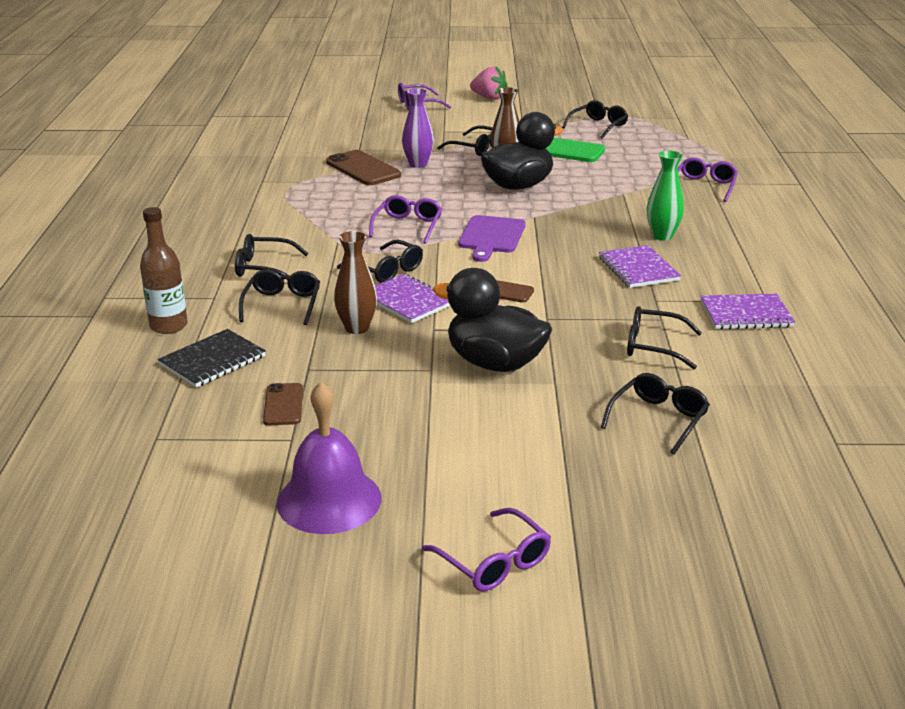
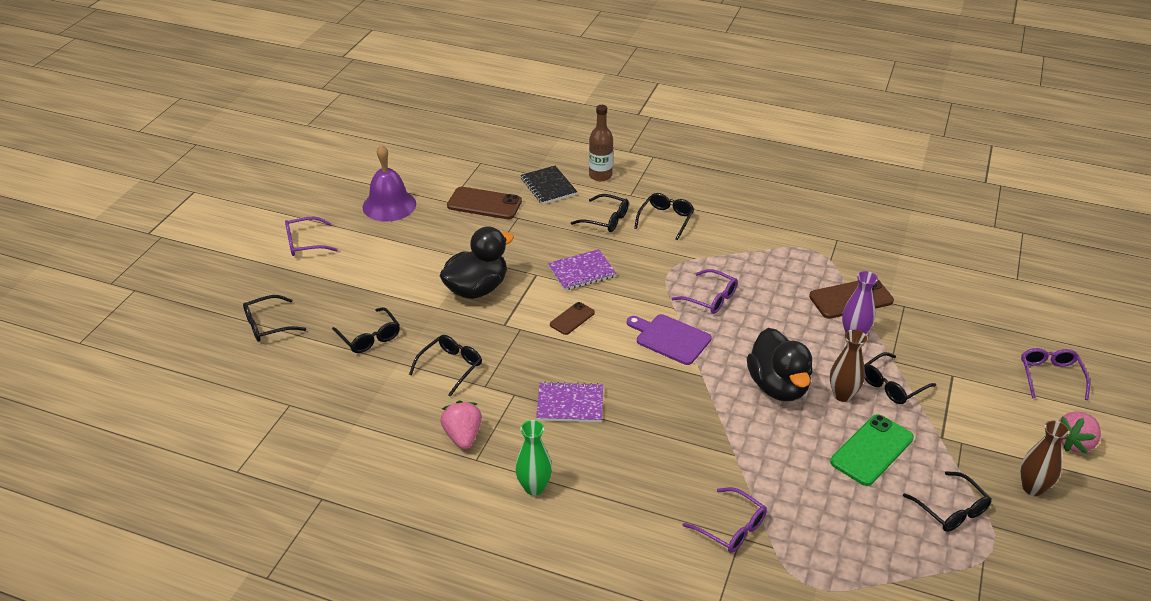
camera: 110 degrees right, 10 degrees up
(283, 405) = (484, 204): brown phone -> brown phone, size x1.72
(357, 328) = (556, 243): brown vase -> brown vase (1032, 488)
(386, 270) = (634, 272): black glasses -> black glasses (268, 325)
(662, 236) = (625, 444): green vase -> green vase (534, 487)
(746, 314) = (463, 436): purple notebook -> pink strawberry

